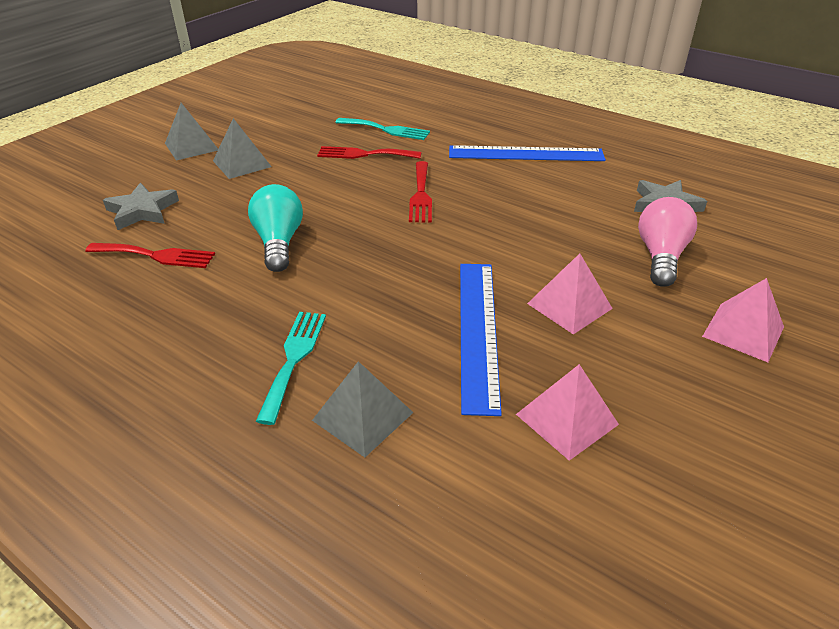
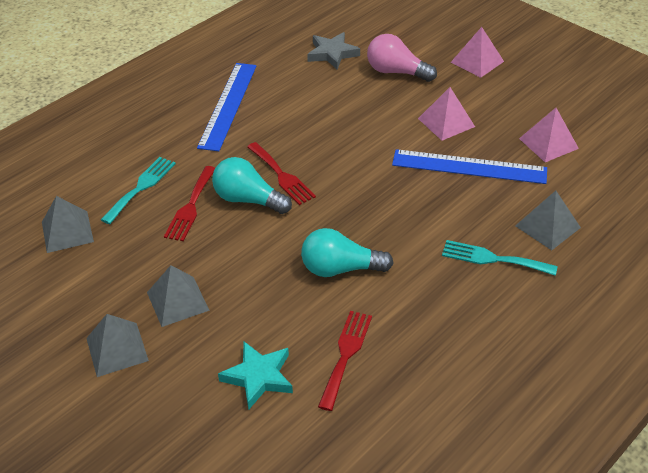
camera: 80 degrees left, 5 degrees up
(142, 211) = (258, 377): grey star -> turquoise star
(326, 110) = (67, 231): none -> grey pyramid
(379, 181) = (248, 200): none -> turquoise light bulb
(420, 195) = (282, 176): red fork -> red fork turned 45 degrees clockwise

